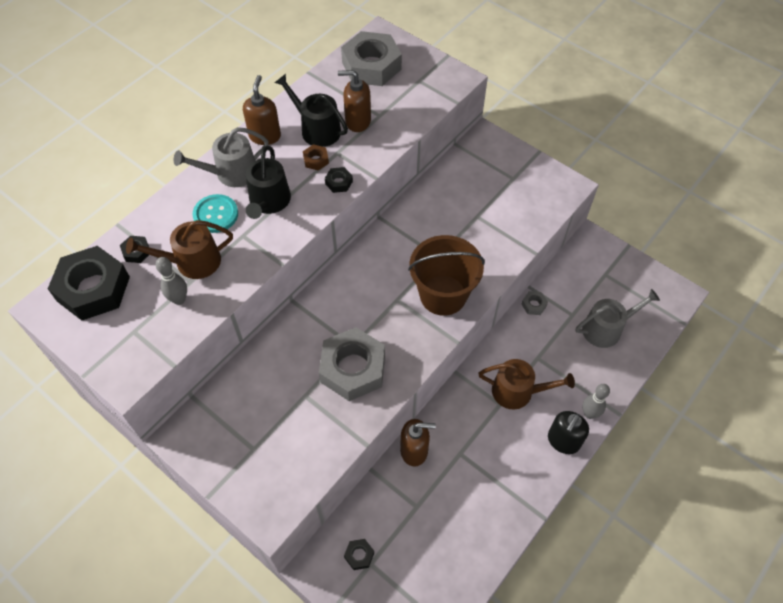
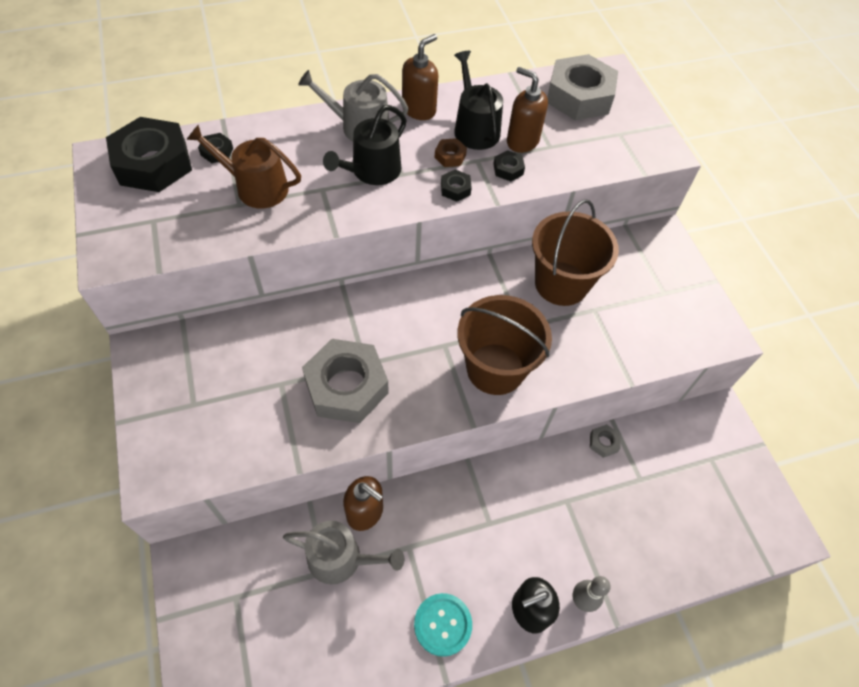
camera: 30 degrees right, 0 degrees up
(179, 299) = (215, 215): grey bowling pin -> none
(216, 214) = (313, 156): turquoise button -> turquoise button (442, 624)
(359, 555) = (232, 580): black nut -> black nut (508, 169)
(443, 210) = (561, 283): none -> brown bucket
(518, 391) = (518, 523): brown watering can -> none
(606, 329) = (669, 519): grey watering can -> grey watering can (341, 558)

